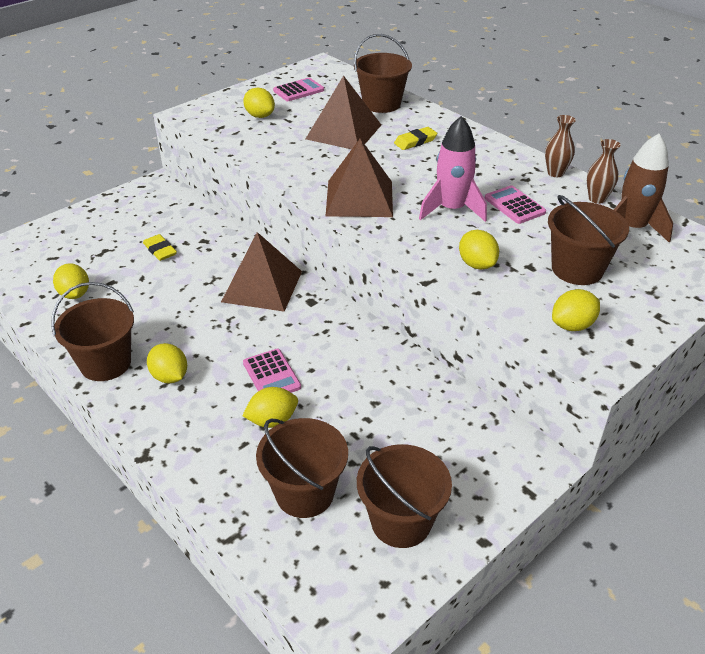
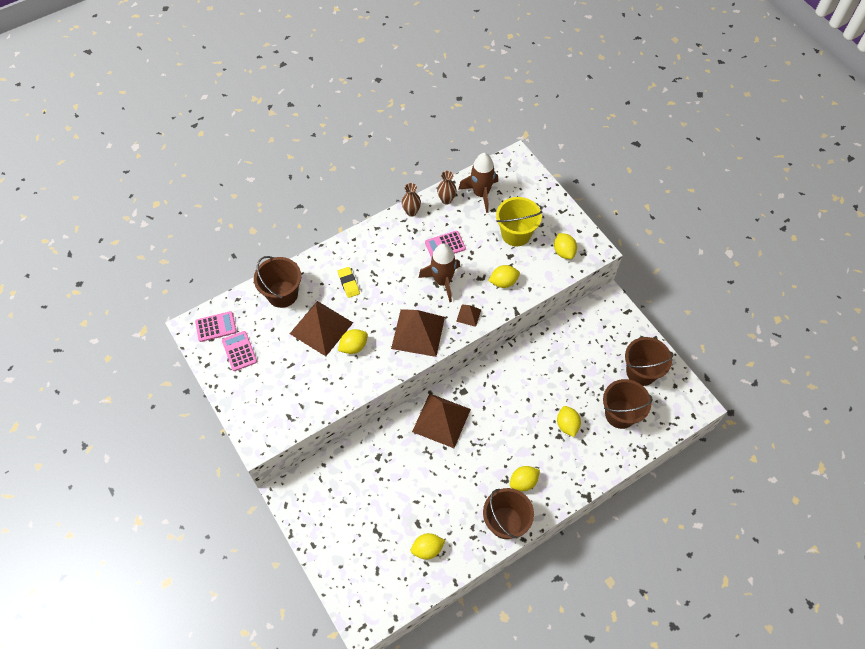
camera: 80 degrees left, 20 degrees up
(160, 250) = (384, 489): yellow eraser -> none
(260, 116) = (277, 385): yellow lemon -> yellow lemon (353, 347)
(271, 375) = (530, 422): pink calculator -> pink calculator (216, 326)
(403, 237) = (468, 315): none -> brown pyramid
(451, 209) = (442, 281): pink rocket -> brown rocket
(577, 269) = (516, 234): brown bucket -> yellow bucket

